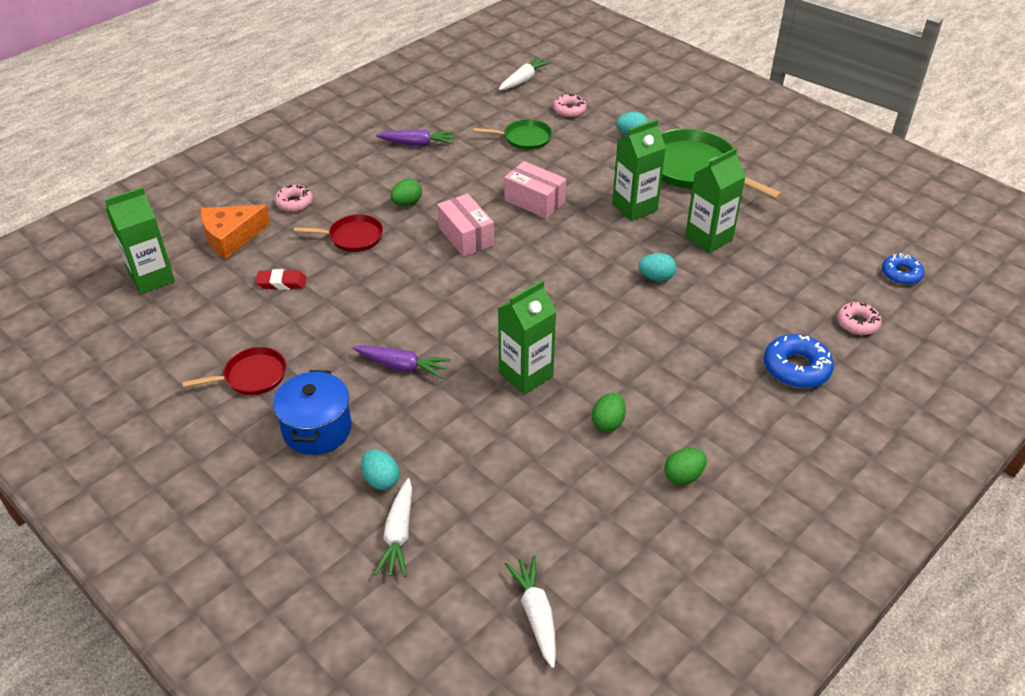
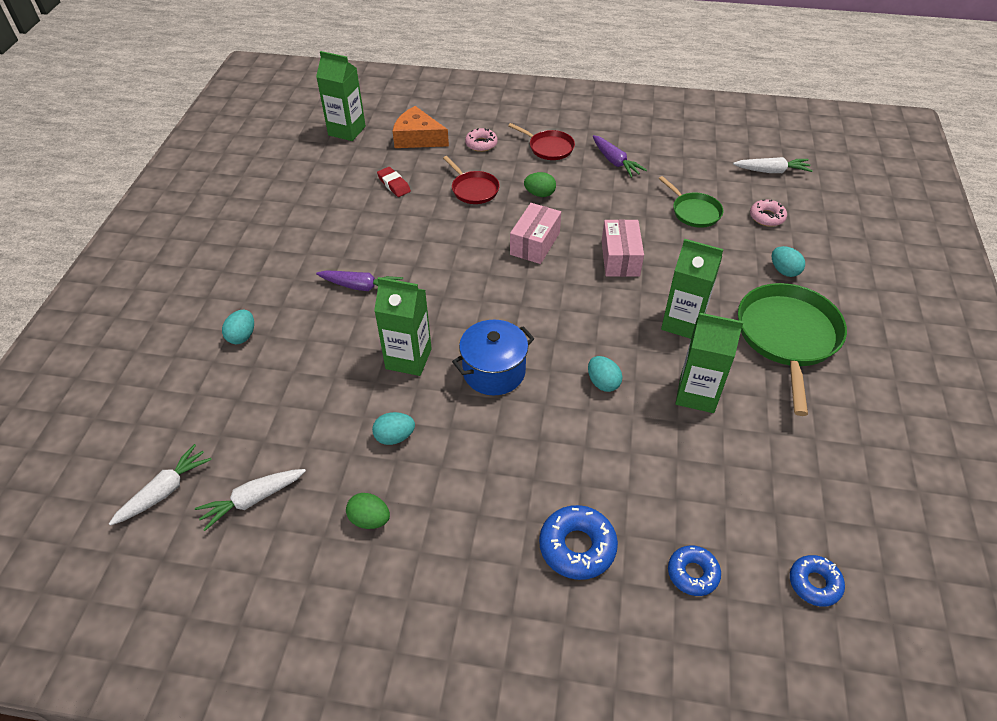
camera: 55 degrees right, 5 degrees up
(252, 376) = (294, 222): red pan -> red pan (549, 148)
(317, 429) = (267, 279): blue pot -> blue pot (494, 372)
(398, 535) = (197, 373): white carrot -> white carrot (252, 500)
(402, 366) = (361, 287): purple carrot -> purple carrot turned 60 degrees counterclockwise
(608, 422) = (395, 437): green egg -> turquoise egg
(857, 323) = (692, 573): pink donut -> blue donut

